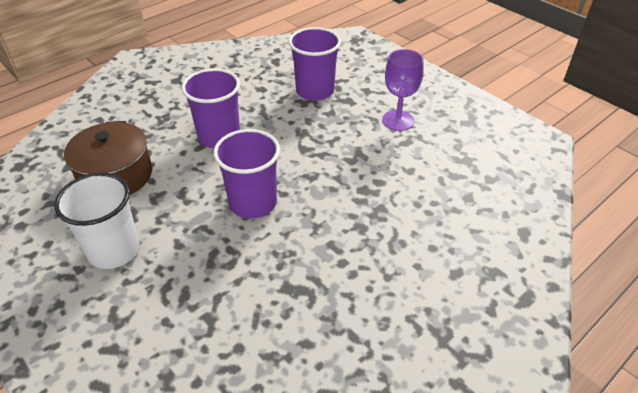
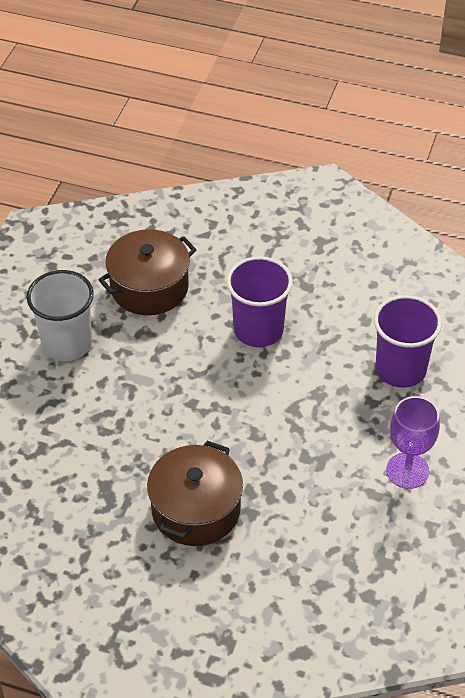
camera: 60 degrees right, 5 degrees up
(253, 203) = (186, 408): purple cup -> none
(355, 238) = (196, 510): none -> brown pot

